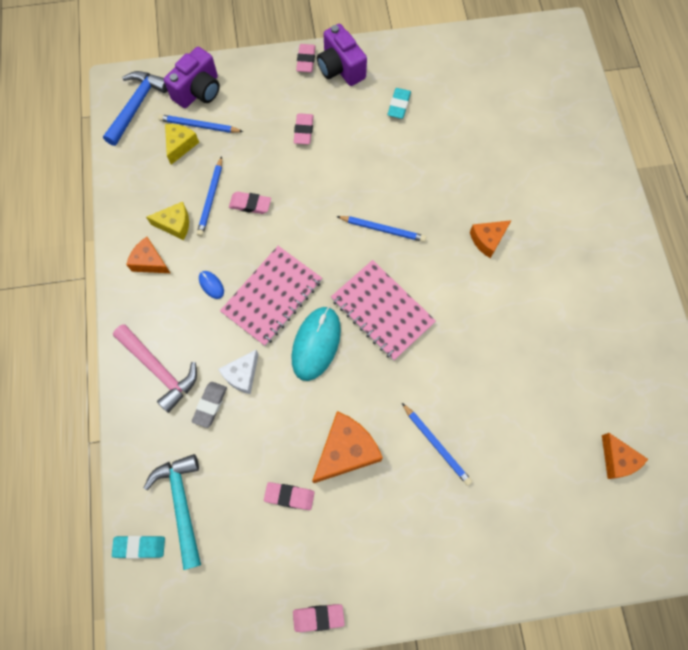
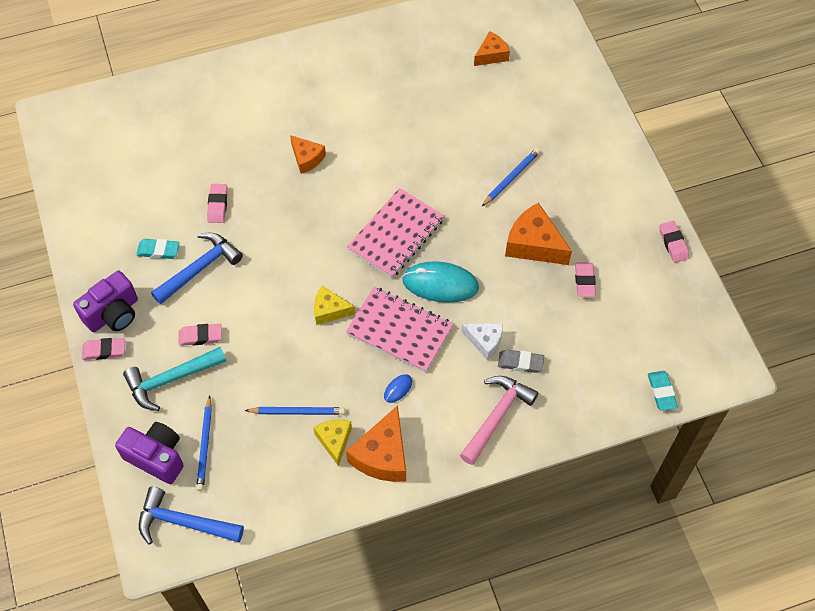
camera: 100 degrees left, 10 degrees down
(150, 262) = (382, 455): orange cheese -> orange cheese, size x1.63
(180, 145) = (233, 460): yellow cheese -> yellow cheese (329, 310)
(182, 504) = (615, 366): turquoise hammer -> turquoise hammer (171, 379)
(250, 204) = (299, 371): pink eraser -> pink eraser (218, 205)
(374, 136) = (200, 268): none -> blue hammer
(382, 229) = (309, 246): blue pencil -> none

